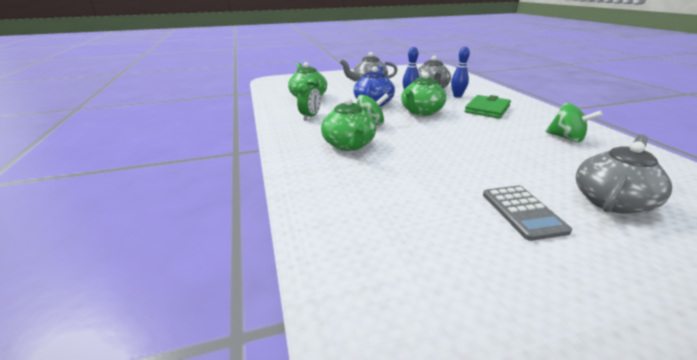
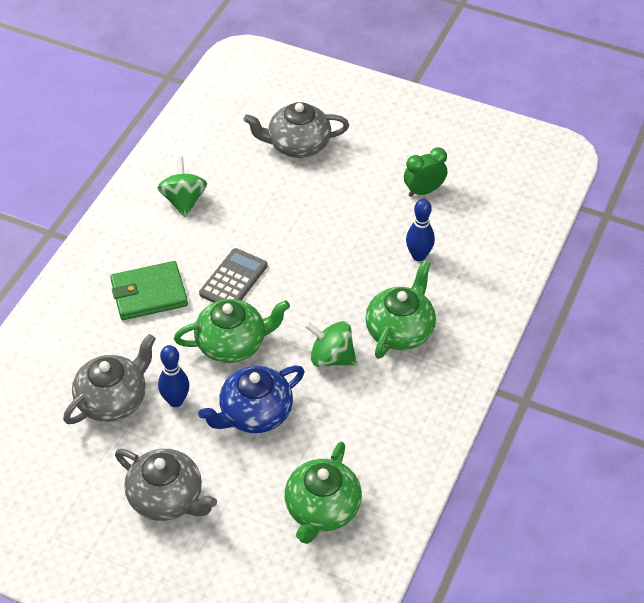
camera: 140 degrees left, 20 degrees up
(310, 117) = (381, 429): green clock -> green clock (424, 191)
(457, 96) = (117, 351): blue bowling pin -> blue bowling pin (419, 256)
(523, 212) = (371, 175): grey calculator -> grey calculator (233, 280)

